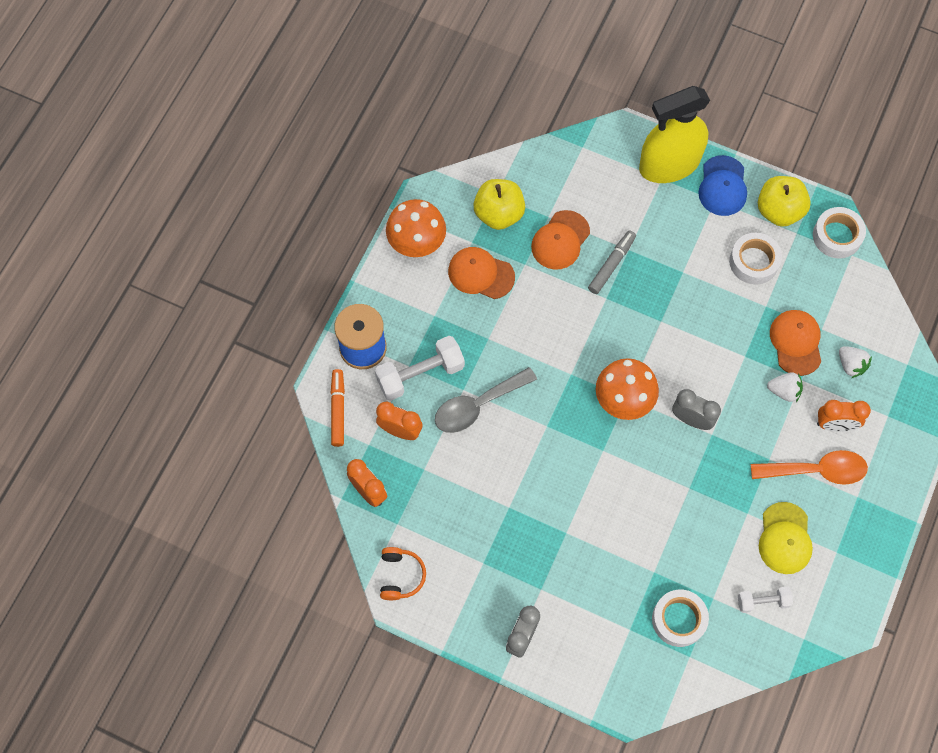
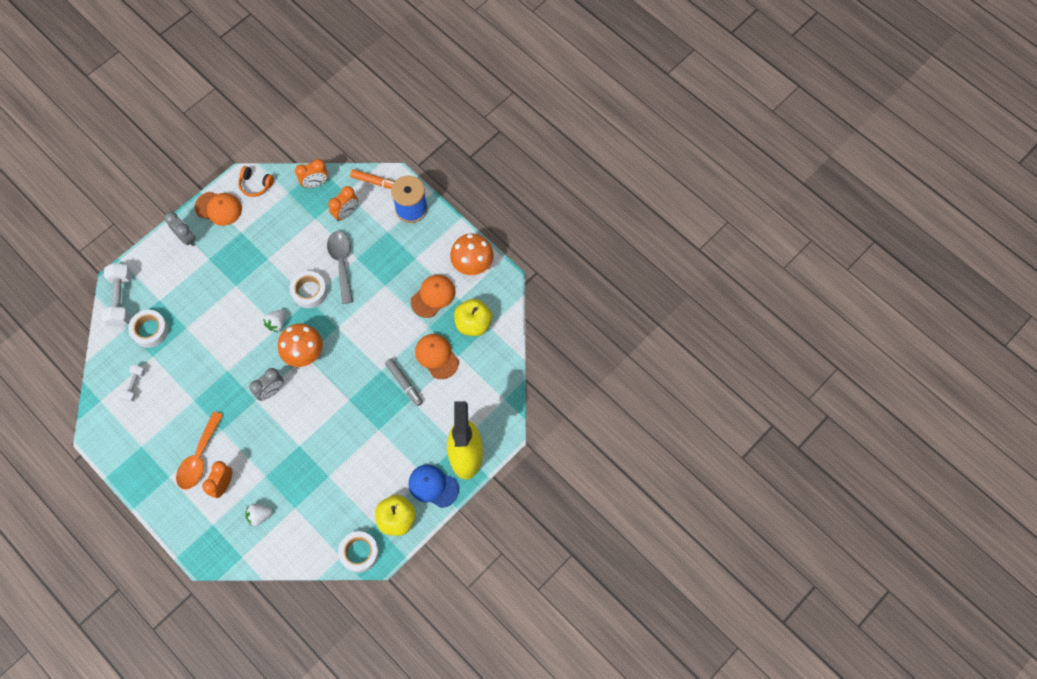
camera: 110 degrees right, 0 degrees up
(420, 374) = (378, 236): white dumbbell -> white dumbbell (121, 300)
(753, 262) = (365, 482): white tape -> white tape (309, 291)
(784, 391) = (262, 461): white strawberry -> white strawberry (277, 323)
(785, 538) = (166, 417): yellow cap -> none
(796, 342) = (292, 485): orange cap -> orange cap (219, 208)

